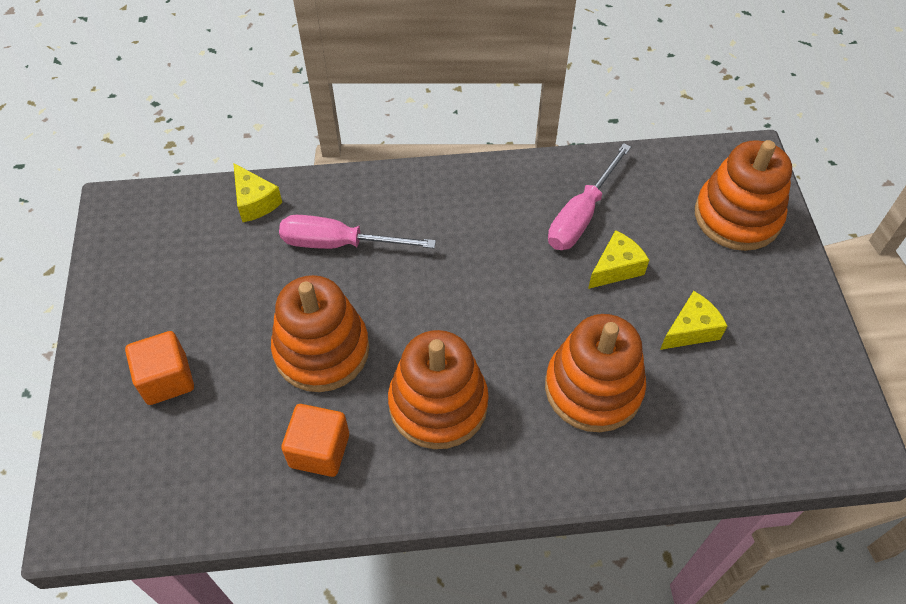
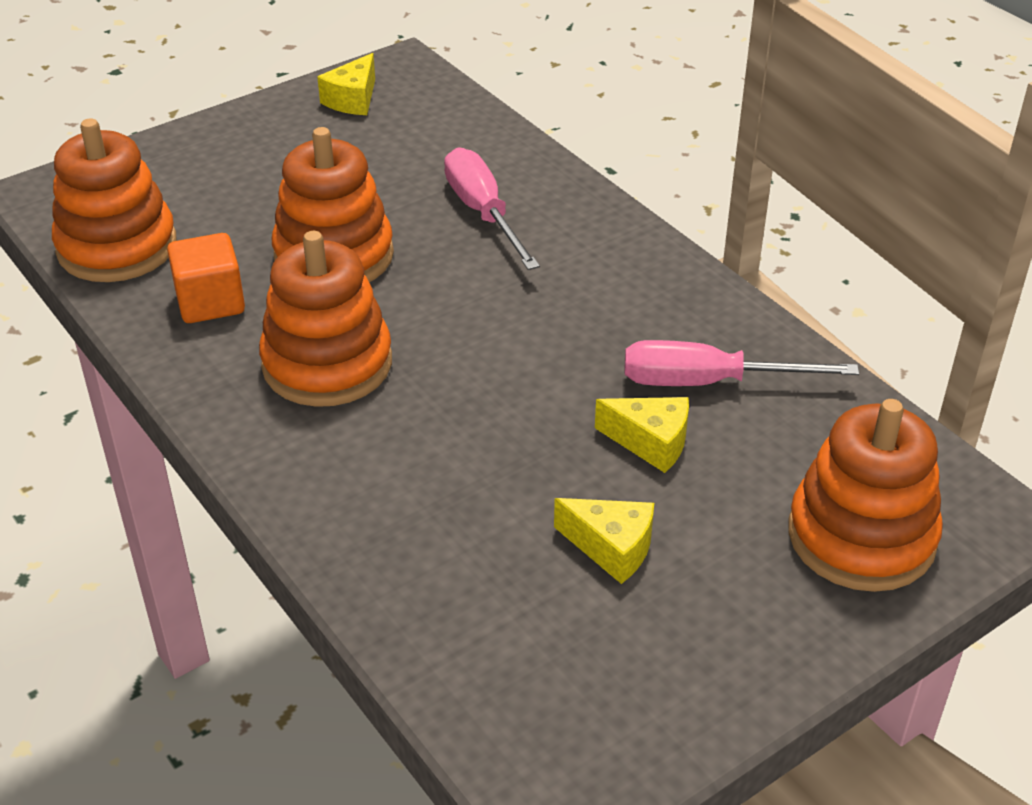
camera: 60 degrees right, 15 degrees down
(167, 379) = (226, 176): orange cube -> none
(255, 202) = (486, 138): yellow cheese -> yellow cheese (353, 100)
(593, 388) = (444, 483): orange stacking toy -> orange stacking toy (117, 247)

